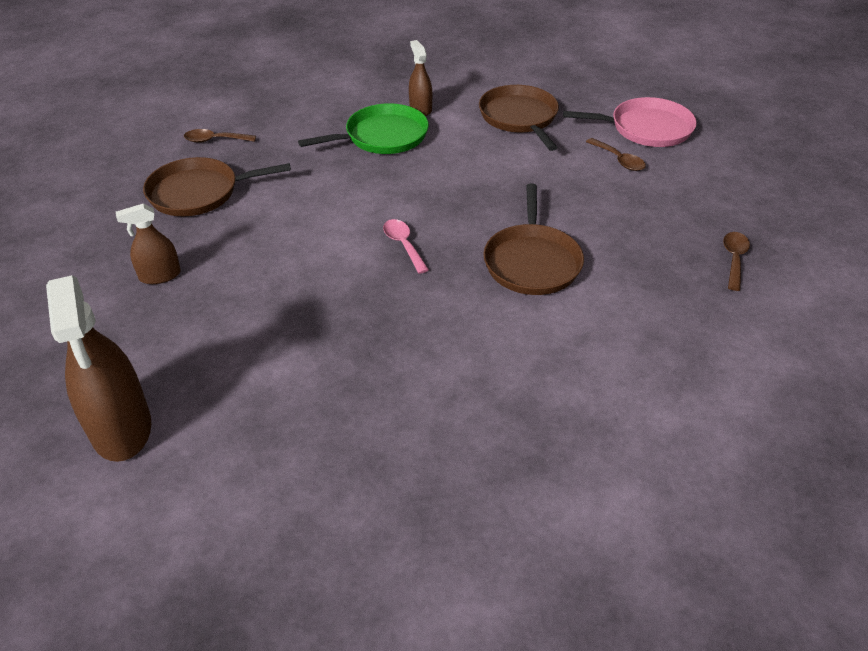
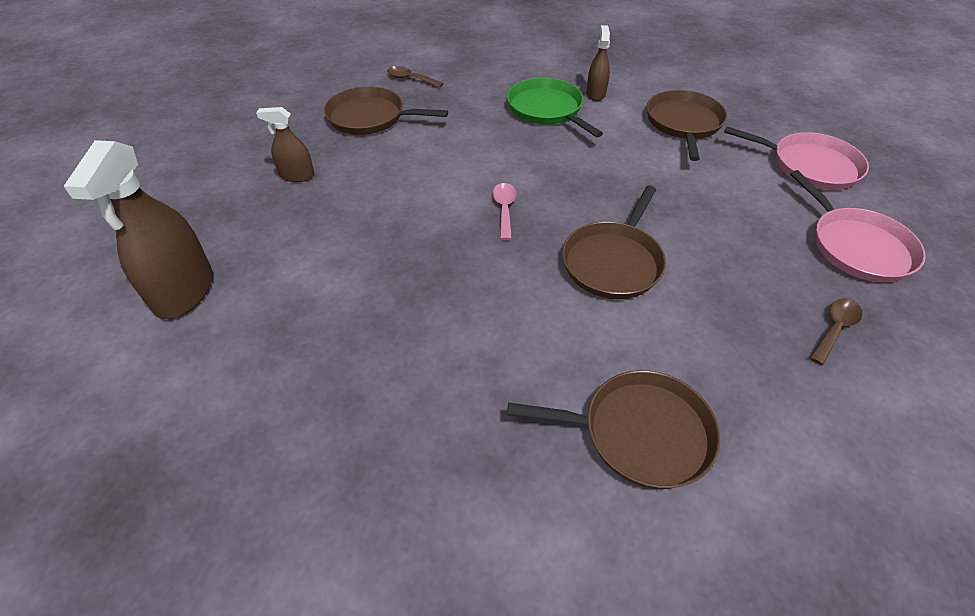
camera: 25 degrees right, 5 degrees up
(382, 136) = (547, 109): green pan -> green pan turned 120 degrees counterclockwise
(619, 160) = (761, 189): brown spoon -> none
(634, 392) = (639, 433): none -> brown pan
(717, 188) = (856, 246): none -> pink pan

